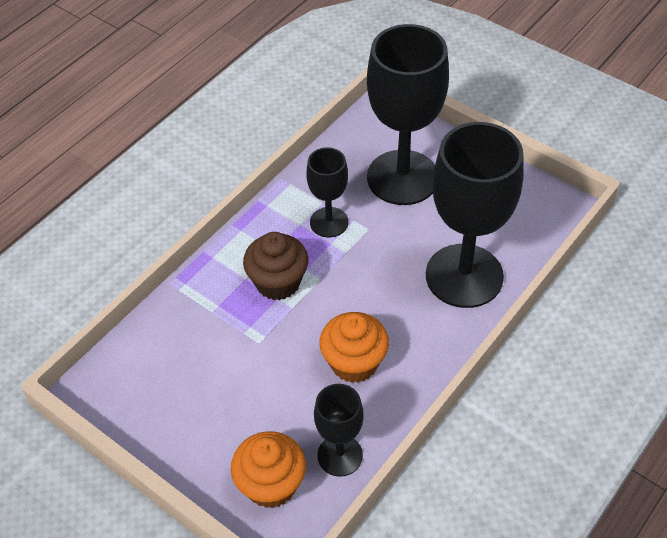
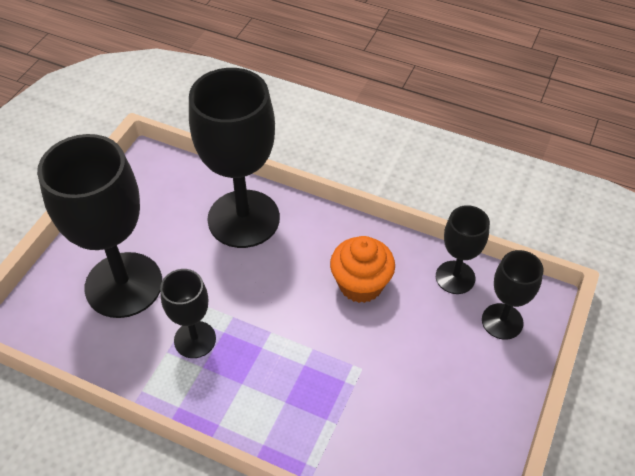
camera: 105 degrees left, 0 degrees up
(271, 484) = (502, 321): orange cupcake -> black goblet
(278, 282) = (284, 369): brown cupcake -> none

